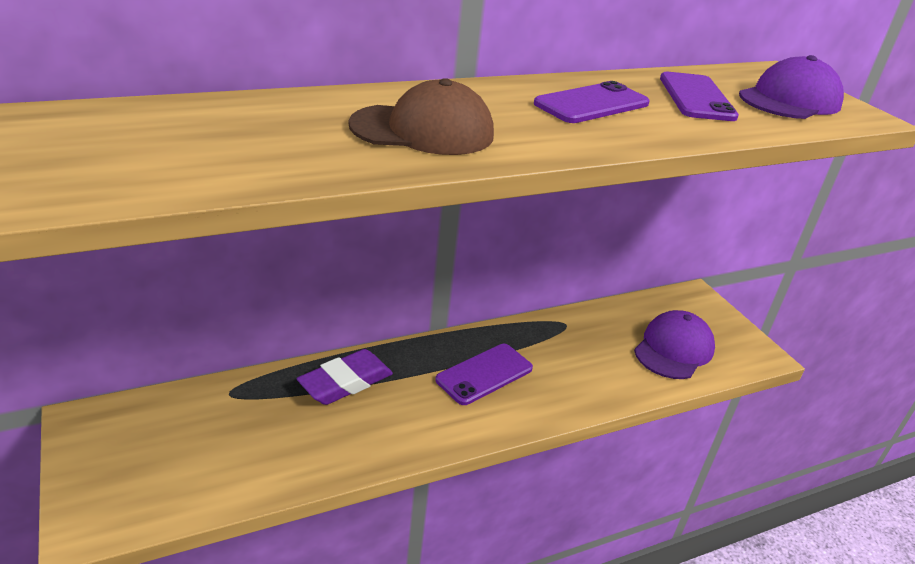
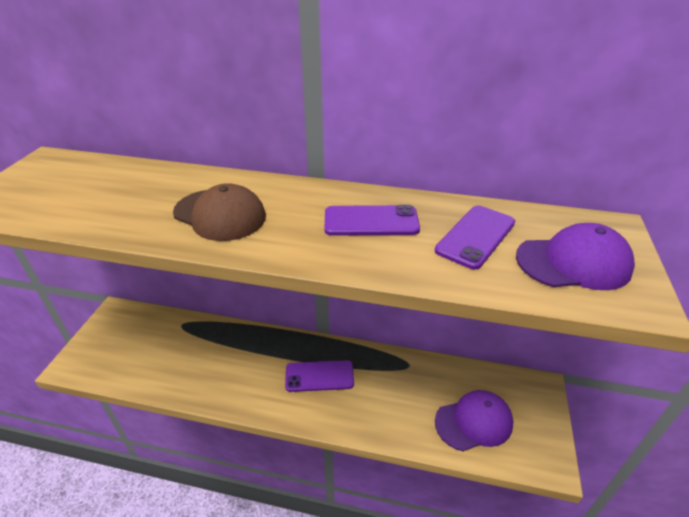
camera: 40 degrees right, 5 degrees up
(345, 382) = (239, 344): purple eraser -> none

